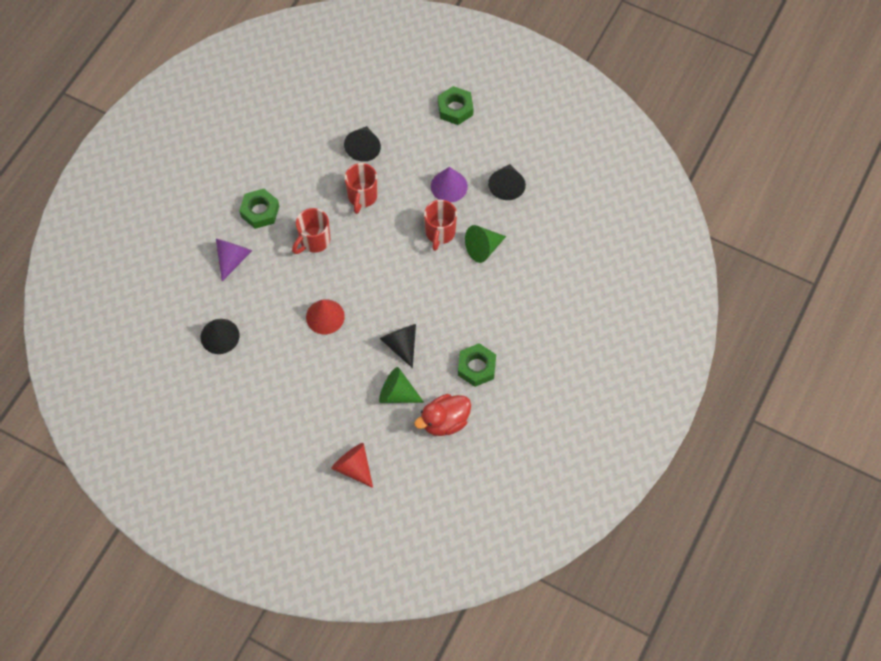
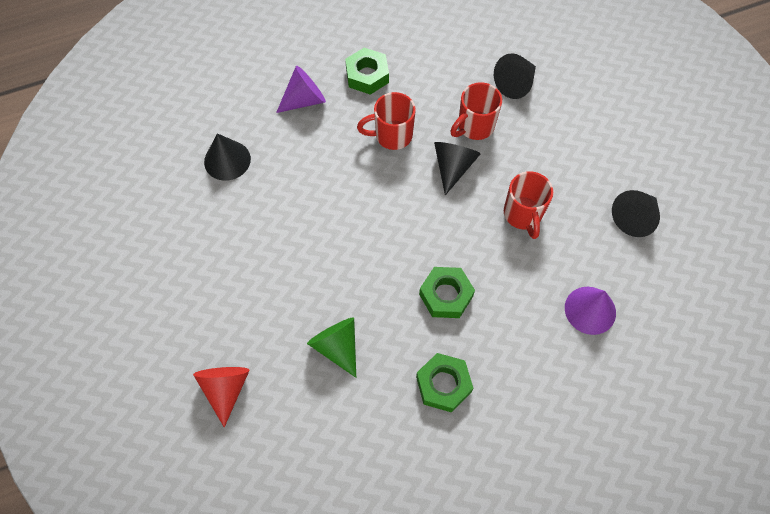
camera: 40 degrees right, 0 degrees up
(325, 316) = (337, 214): red cone -> none
(401, 345) = (386, 298): black cone -> black cone (453, 167)
(440, 233) = (523, 215): red mug -> red mug turned 60 degrees counterclockwise
(444, 421) = (359, 417): red duck -> none
(449, 186) = (571, 176): purple cone -> purple cone (590, 310)
(455, 109) = (640, 107): green nut -> green nut (446, 295)
(483, 248) = (556, 263): green cone -> none

